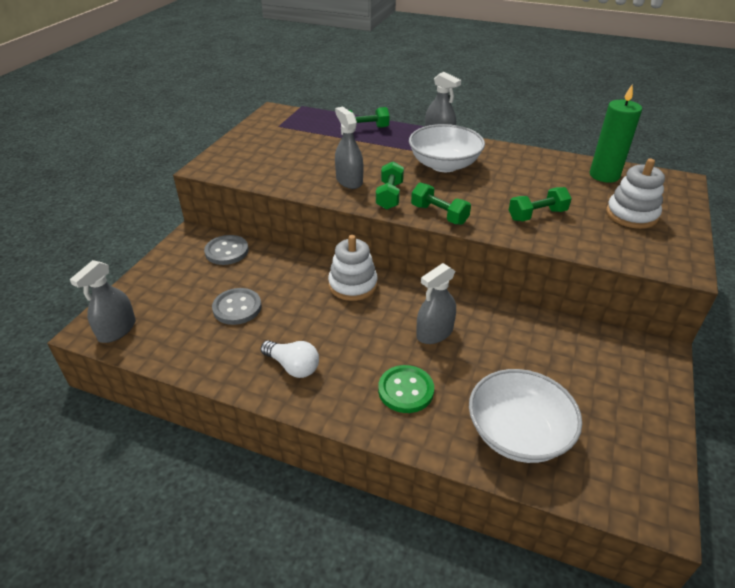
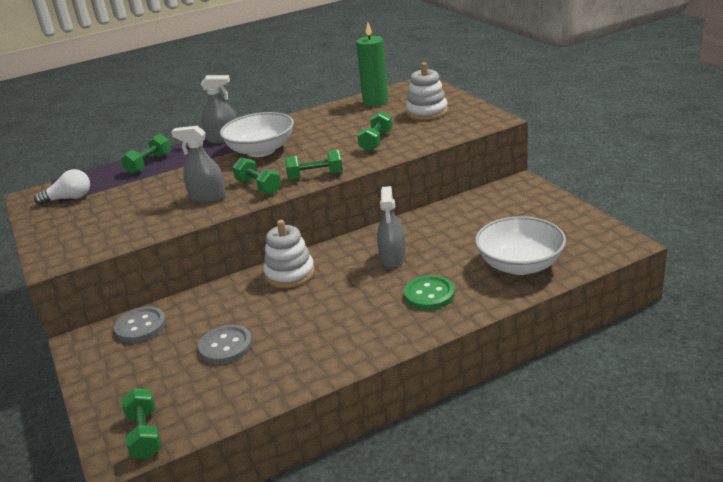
camera: 45 degrees left, 10 degrees down
(117, 330) = (145, 434): grey spray bottle -> green dumbbell
(293, 366) = (336, 340): white light bulb -> white light bulb (69, 198)

